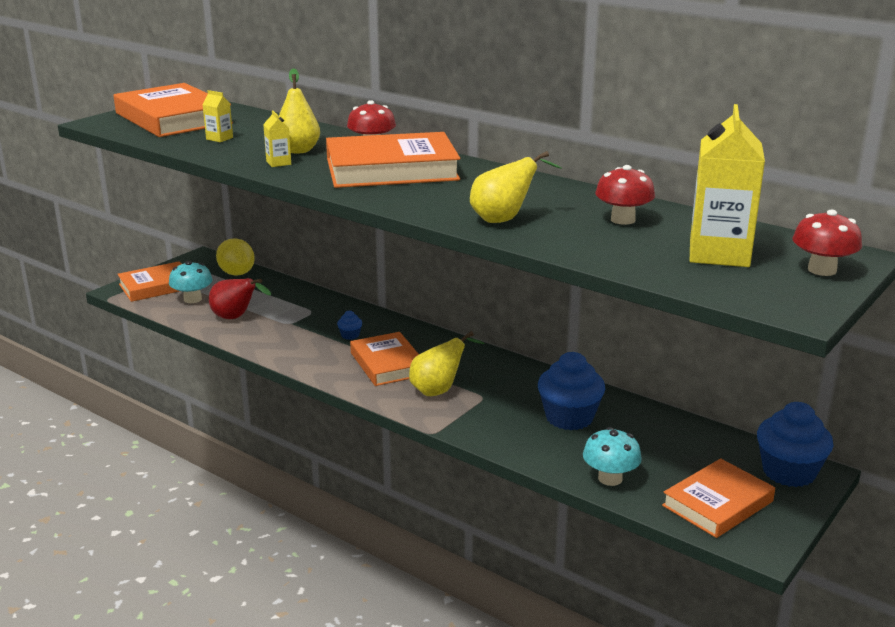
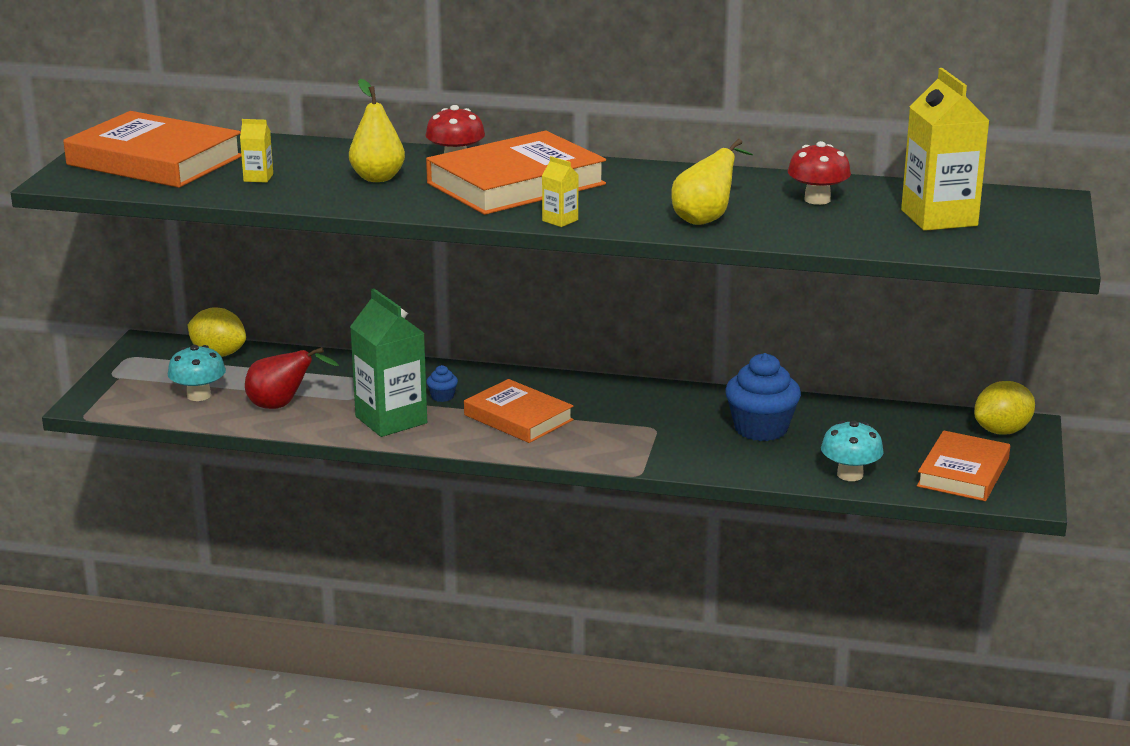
camera: 25 degrees left, 0 degrees up
(156, 286) = (131, 390): orange book -> none
(278, 163) = (377, 196): yellow carton -> yellow carton (560, 220)
(296, 345) = (391, 420): none -> green carton
(439, 390) = (602, 432): yellow pear -> none
(788, 472) = (1002, 431): blue cupcake -> yellow lemon
(822, 270) = (1038, 217): red mushroom -> none

